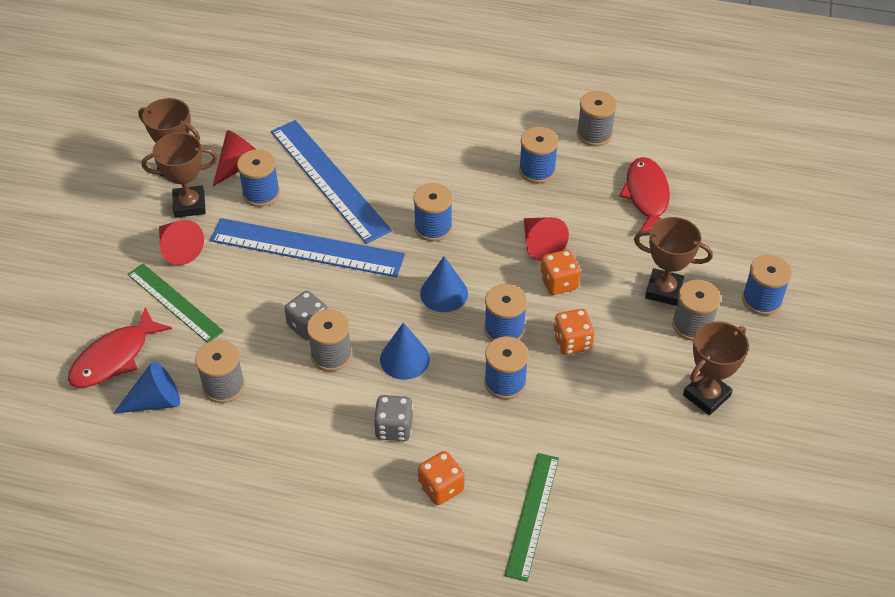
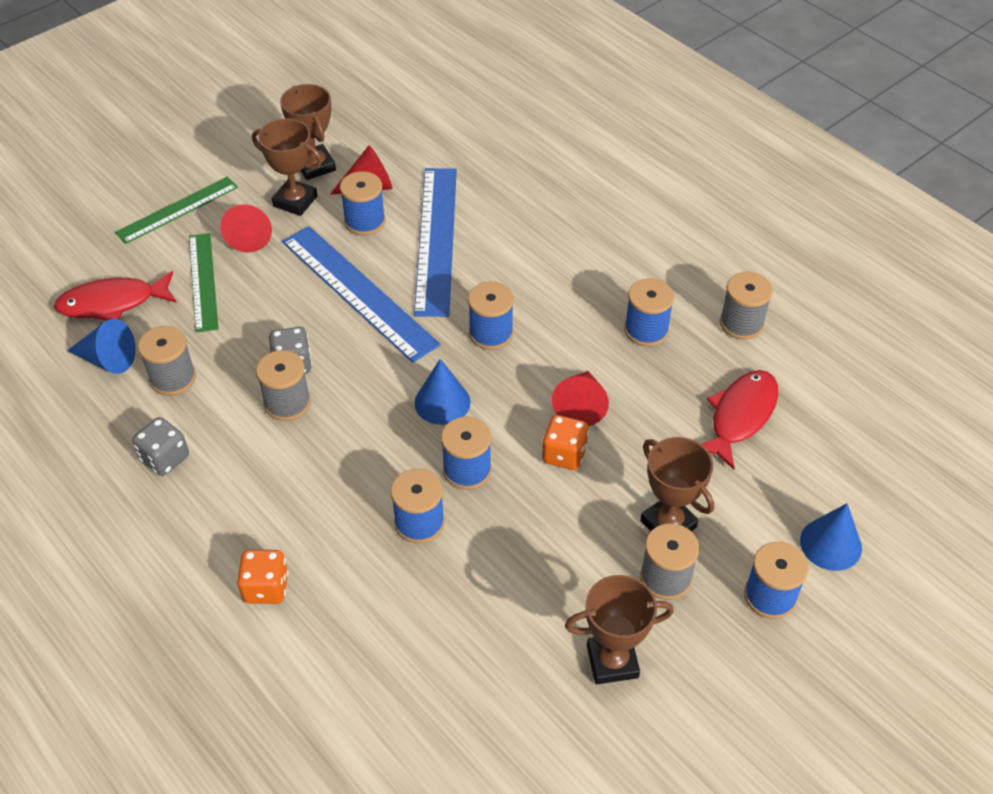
camera: 35 degrees right, 0 degrees up
(394, 428) = (277, 504): grey dice -> grey dice (165, 458)
(404, 359) = (348, 444): blue cone -> blue cone (830, 544)
(532, 515) = (323, 670): green ruler -> green ruler (177, 210)
(572, 342) = (522, 522): orange dice -> none

